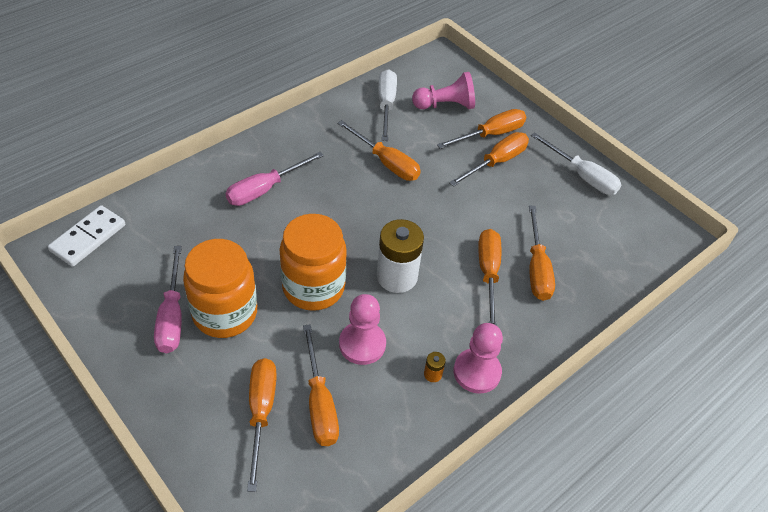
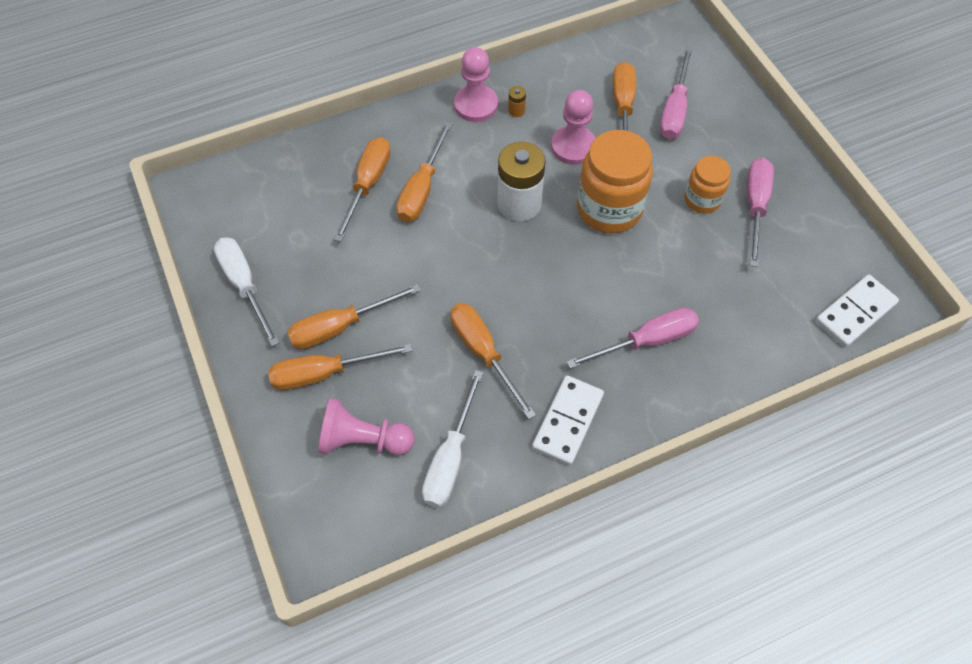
camera: 160 degrees left, 10 degrees up
(225, 313) = (702, 200): orange jar -> orange jar, size x0.57
(261, 413) = (674, 110): orange screwdriver -> pink screwdriver
(314, 134) = (567, 421): none -> white domino

